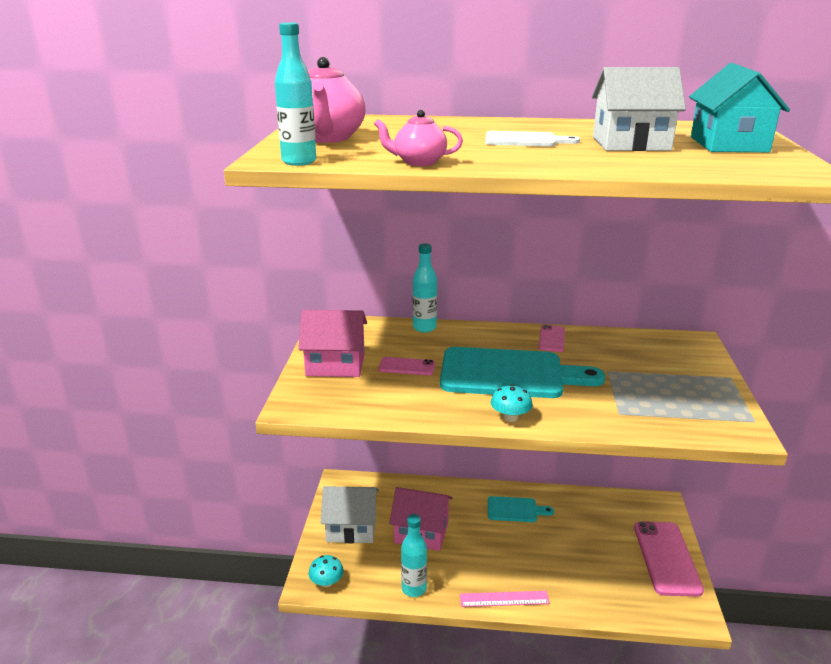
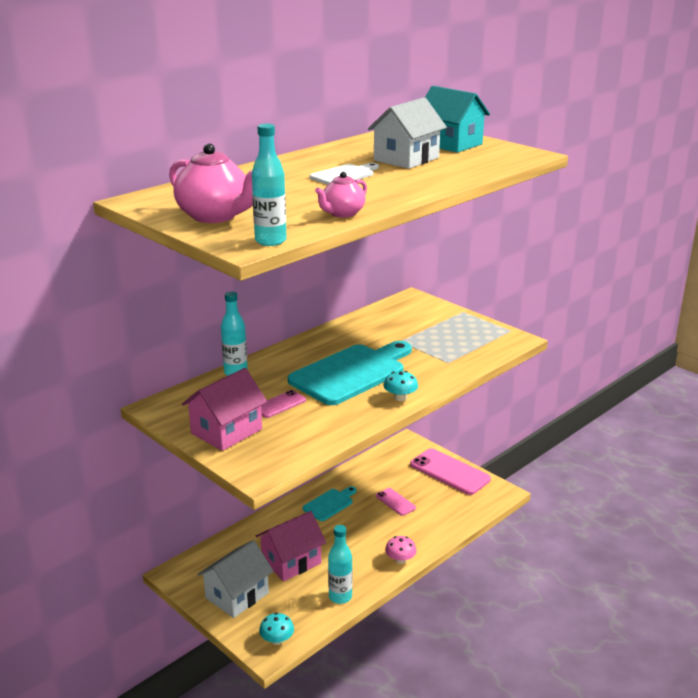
camera: 50 degrees left, 0 degrees up
(504, 599) = (400, 560): pink ruler -> pink mushroom
(551, 339) = (333, 337): pink phone -> pink phone (395, 502)

